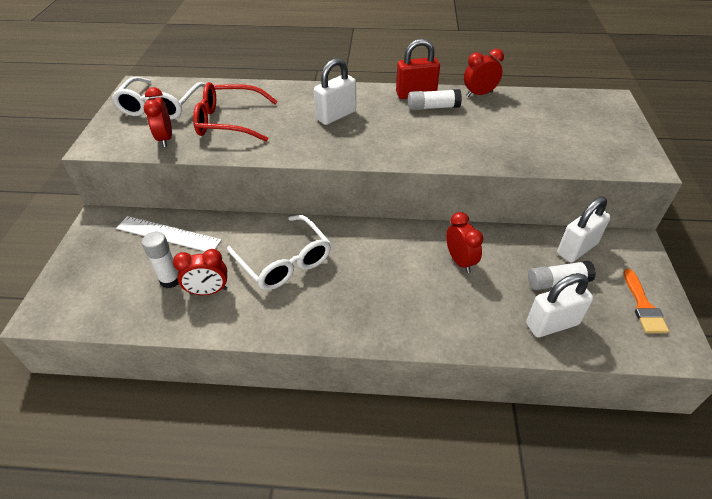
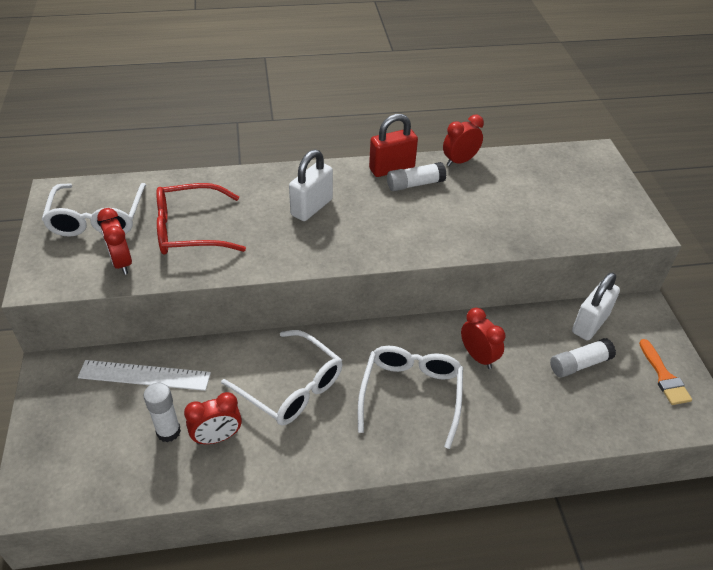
camera: 15 degrees left, 0 degrees up
(388, 283) = (411, 394): none -> white glasses
(552, 324) = (584, 411): white padlock -> none

